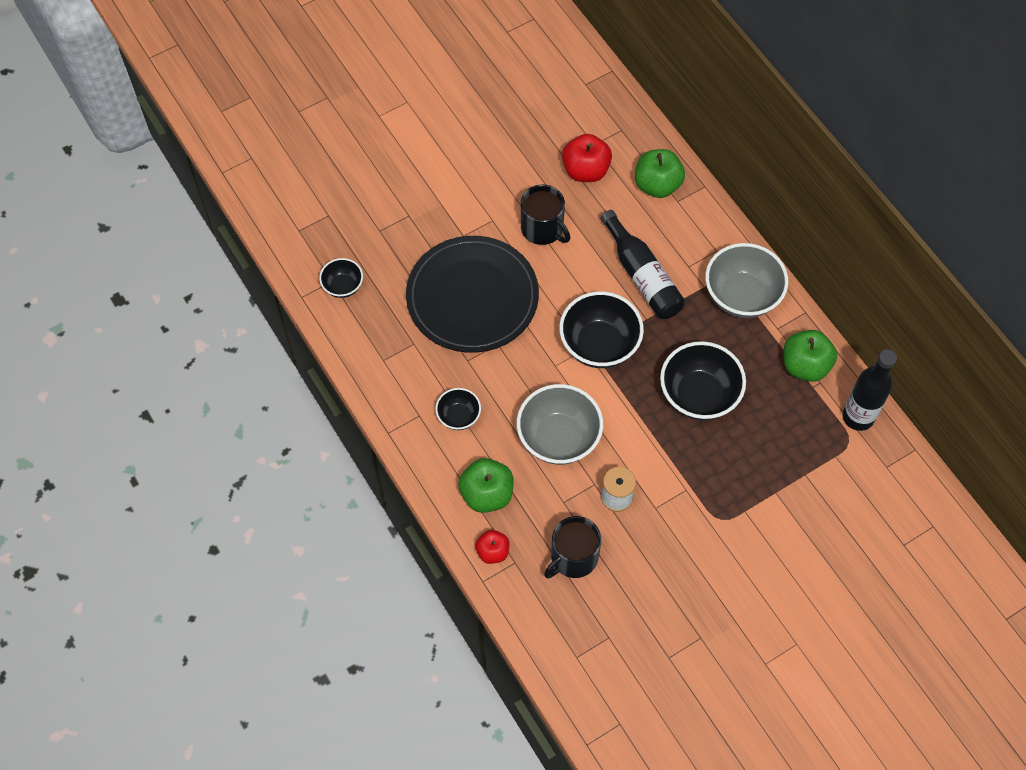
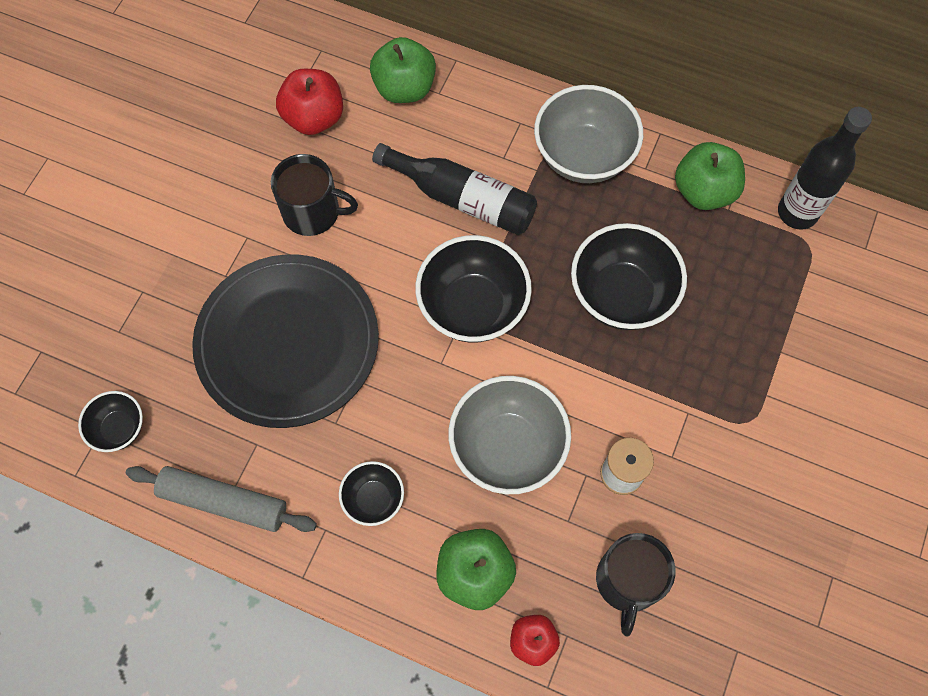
camera: 35 degrees left, 5 degrees up
(373, 364) = (223, 502): none -> grey rolling pin

